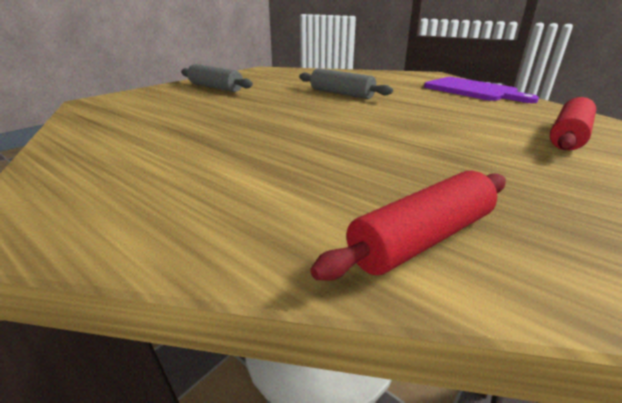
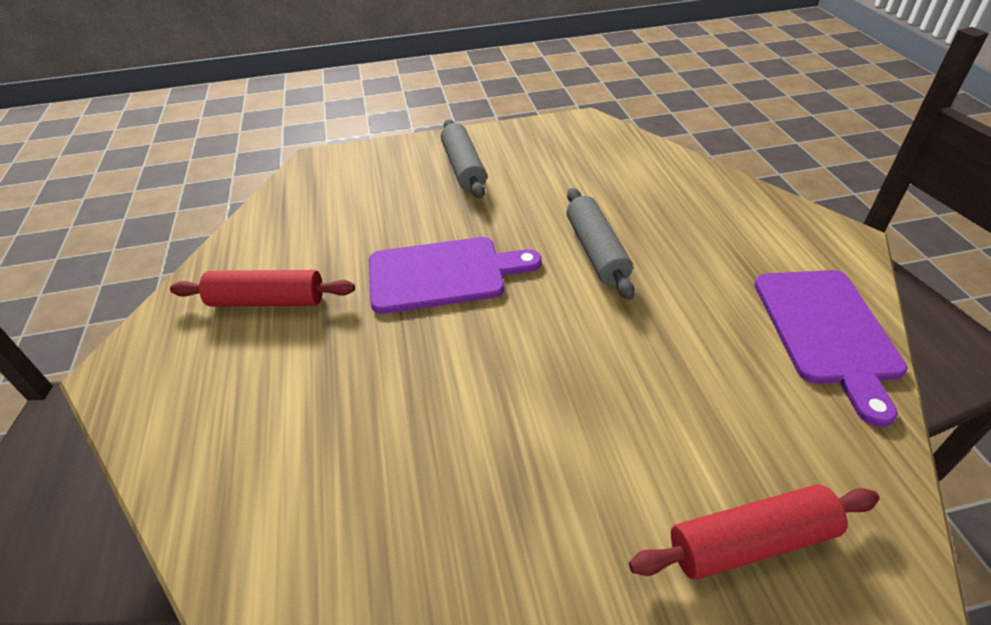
camera: 40 degrees right, 15 degrees up
(269, 115) = (443, 274): none -> purple cutting board
(422, 238) = (312, 577): red rolling pin -> red rolling pin (267, 300)

